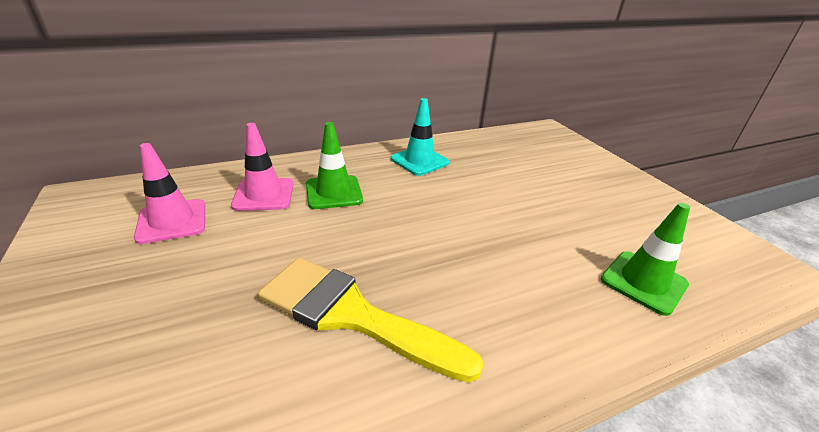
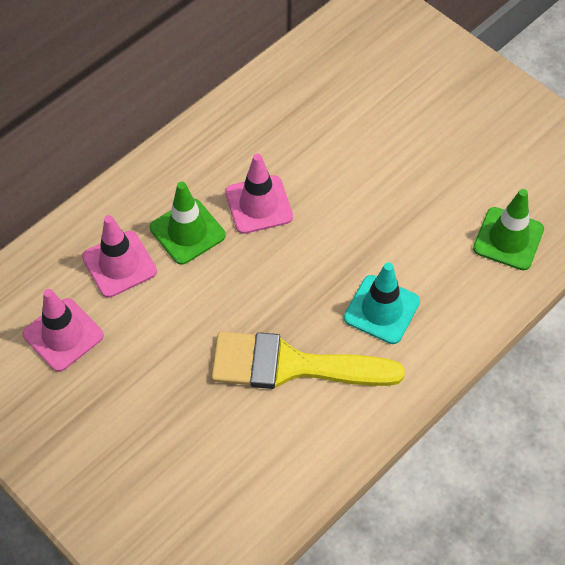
camera: 20 degrees left, 25 degrees up
(403, 193) = (259, 205): none -> pink traffic cone
(419, 161) = (248, 138): turquoise traffic cone -> turquoise traffic cone (381, 309)

